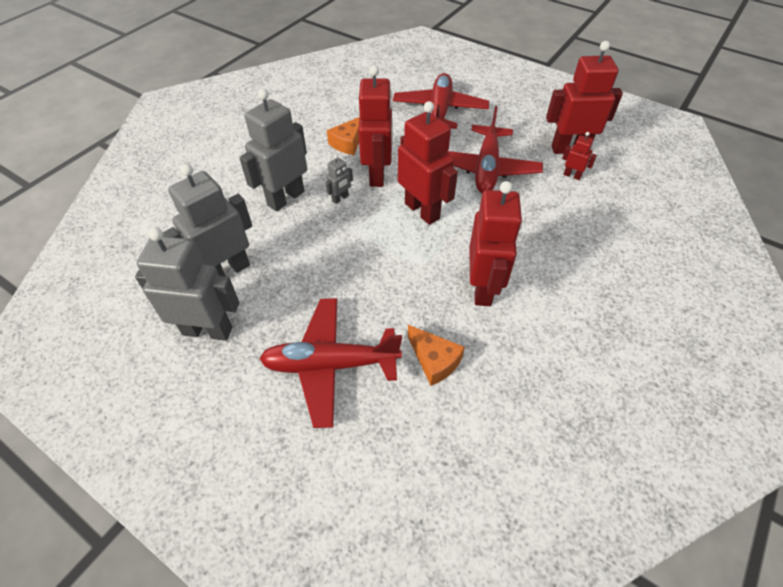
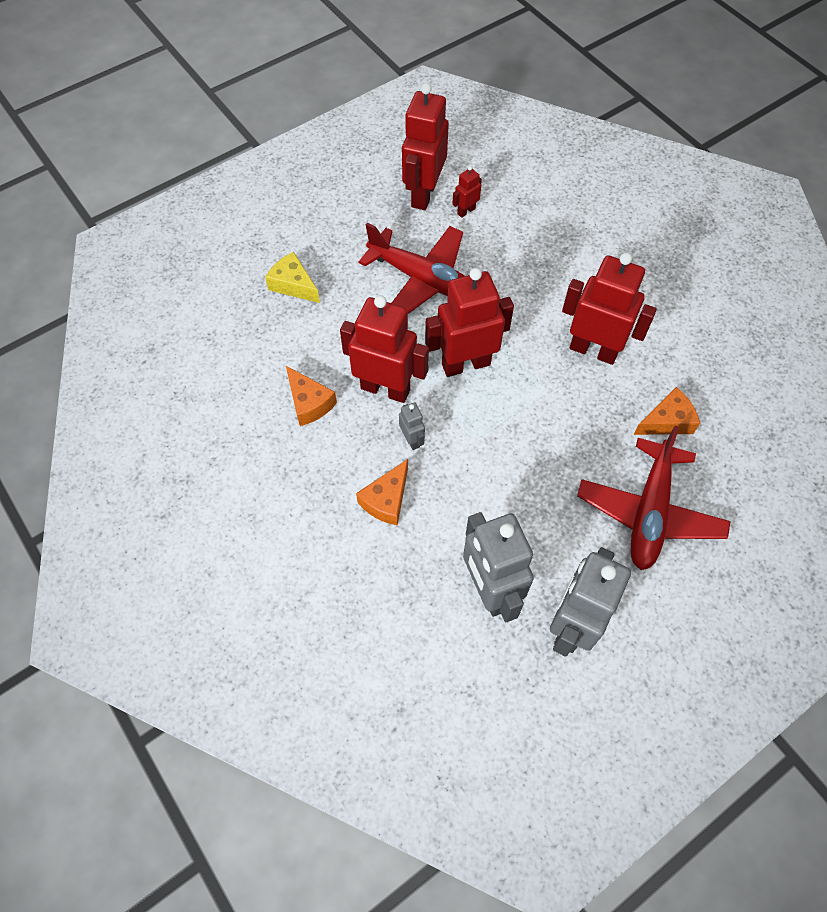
camera: 70 degrees left, 10 degrees up
(285, 198) = (386, 500): grey robot -> orange cheese
(439, 111) = (293, 285): red plane -> yellow cheese

